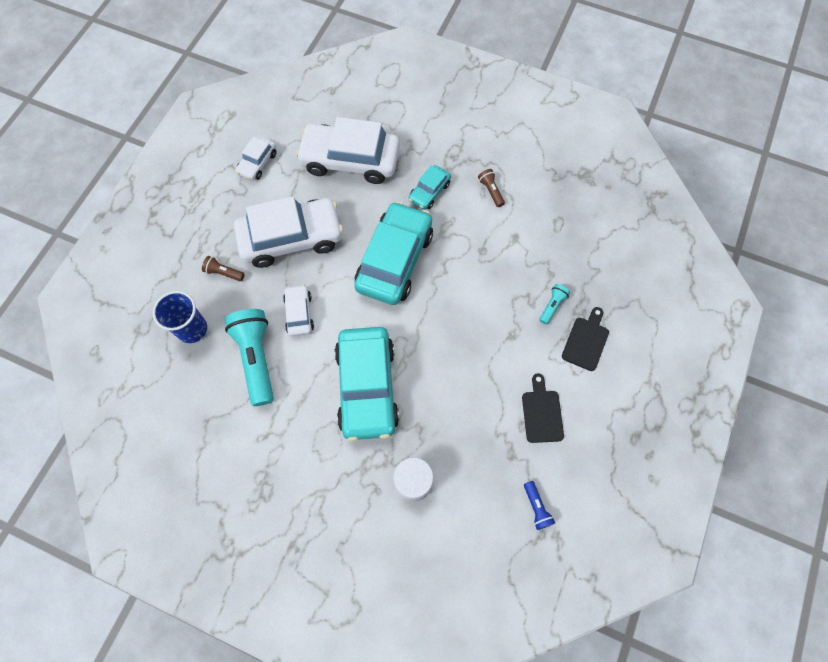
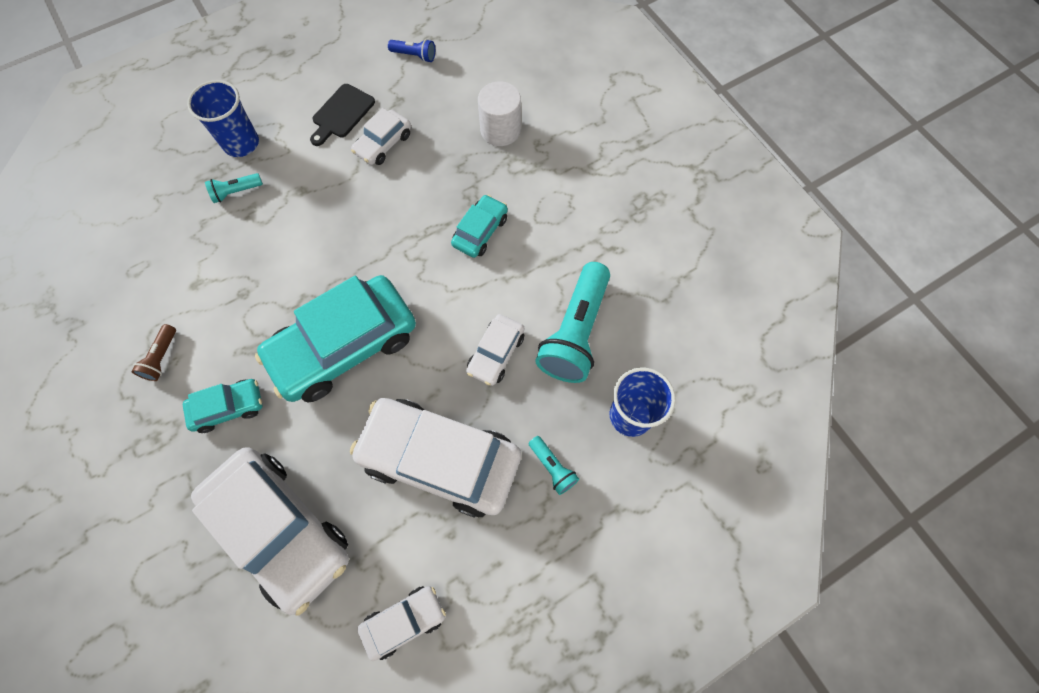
camera: 145 degrees left, 0 degrees up
(224, 273) = (552, 467): brown flashlight -> turquoise flashlight
(367, 387) = (480, 231): turquoise car -> turquoise car, size x0.49
(489, 409) = (383, 144): none -> white car
(536, 507) = (414, 56): blue flashlight -> blue flashlight turned 90 degrees clockwise
(586, 341) = (241, 143): black cutting board -> blue cup

